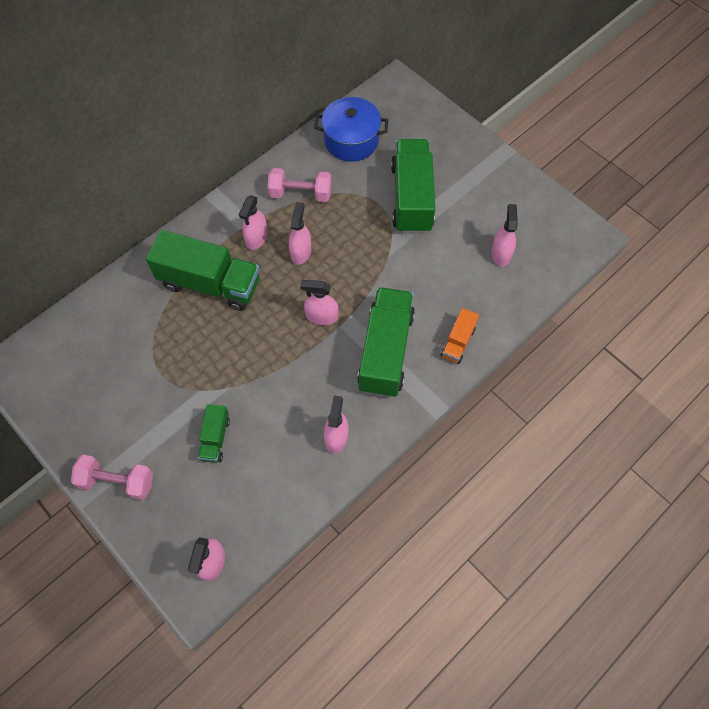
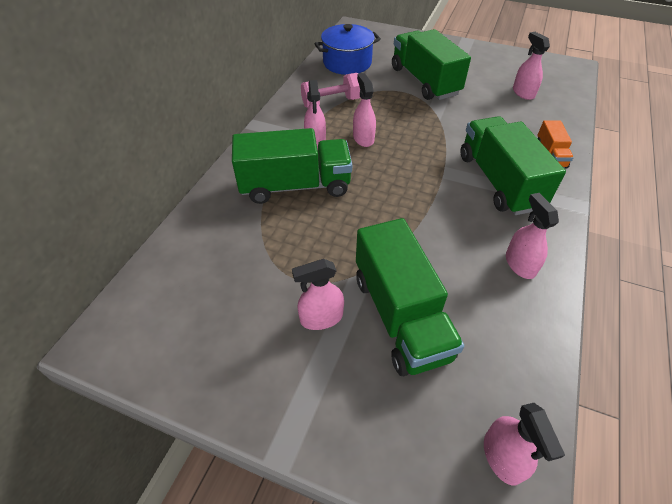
camera: 25 degrees left, 15 degrees down
(117, 481) = (316, 414): pink dumbbell -> none
(215, 438) = (400, 316): green truck -> green truck, size x2.06
(321, 316) = (420, 175): pink spray bottle -> pink spray bottle (321, 318)

